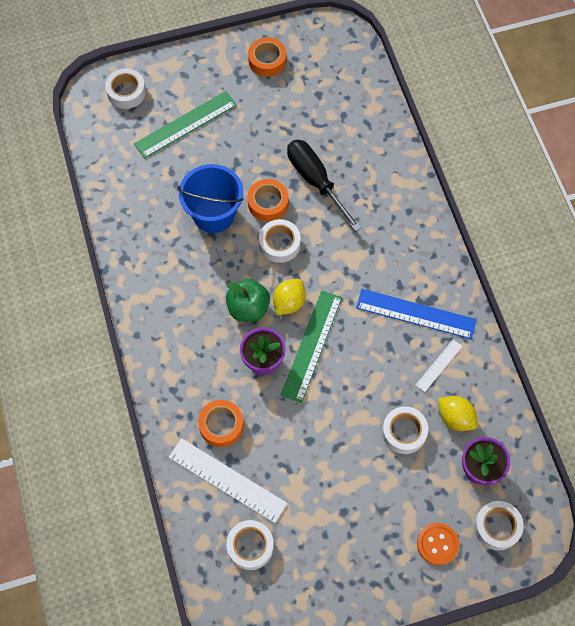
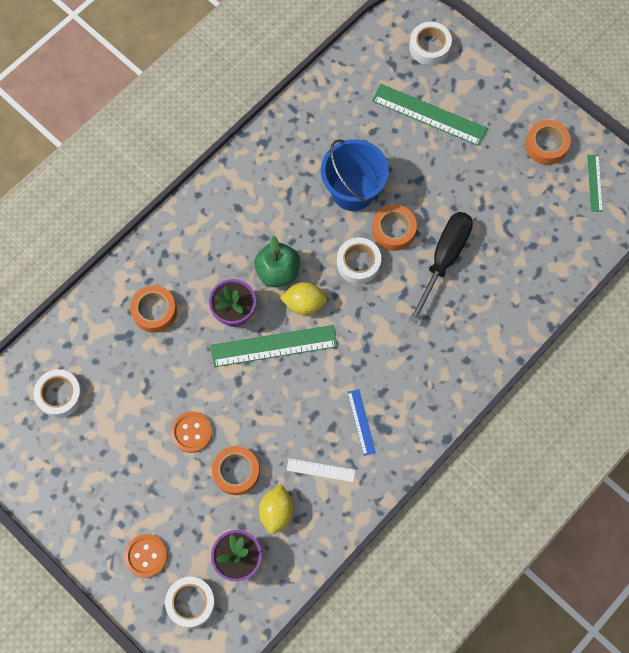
camera: 60 degrees right, 5 degrees up
(227, 480) = (108, 344): white ruler -> none
(319, 47) = (595, 183): none -> green ruler
(349, 450) = (191, 432): none -> orange button
(404, 432) = (236, 472): white tape -> orange tape
(415, 314) = (361, 422): blue ruler -> blue ruler, size x0.52

